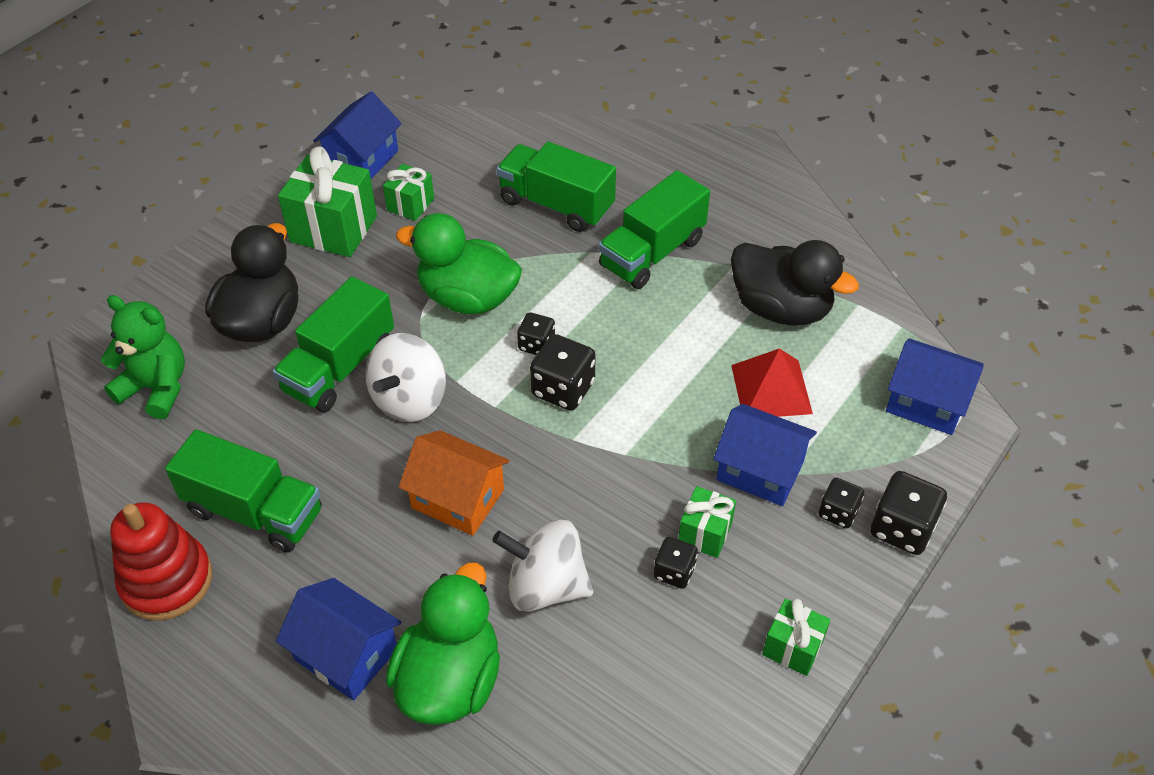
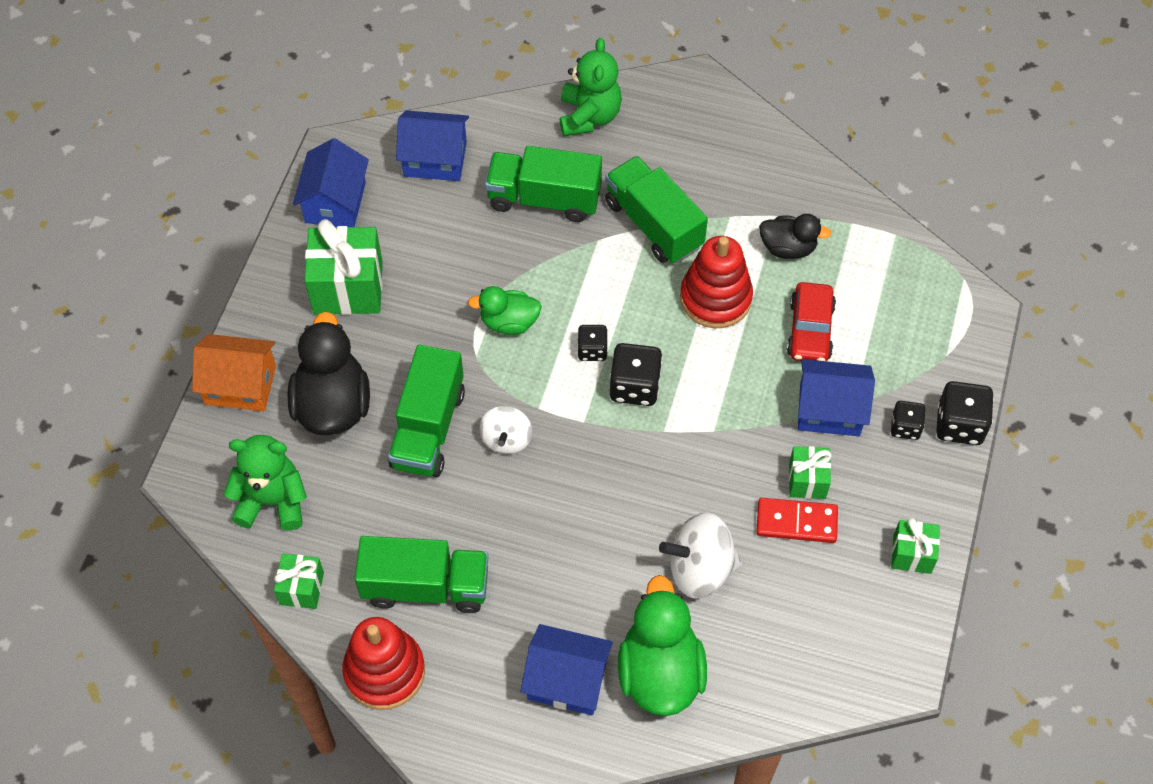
camera: 20 degrees left, 10 degrees up
(409, 400) = (506, 439): white spinning top -> white spinning top, size x0.64
(410, 205) = (407, 239): green gift -> green gift (301, 588)
(457, 499) = (592, 517): orange house -> orange house (240, 385)
(467, 298) = (509, 322): green duck -> green duck, size x0.59
(633, 150) = (589, 116): none -> green teddy bear
(652, 253) = (653, 224): green truck -> green truck turned 120 degrees clockwise
(674, 572) = (796, 522): black dice -> red domino
(684, 333) = (715, 298): none -> red stacking toy
(771, 389) = (810, 330): red pyramid -> red car
(780, 308) = (788, 248): black duck -> black duck, size x0.59
(926, 403) = (940, 303): blue house -> blue house (435, 159)

